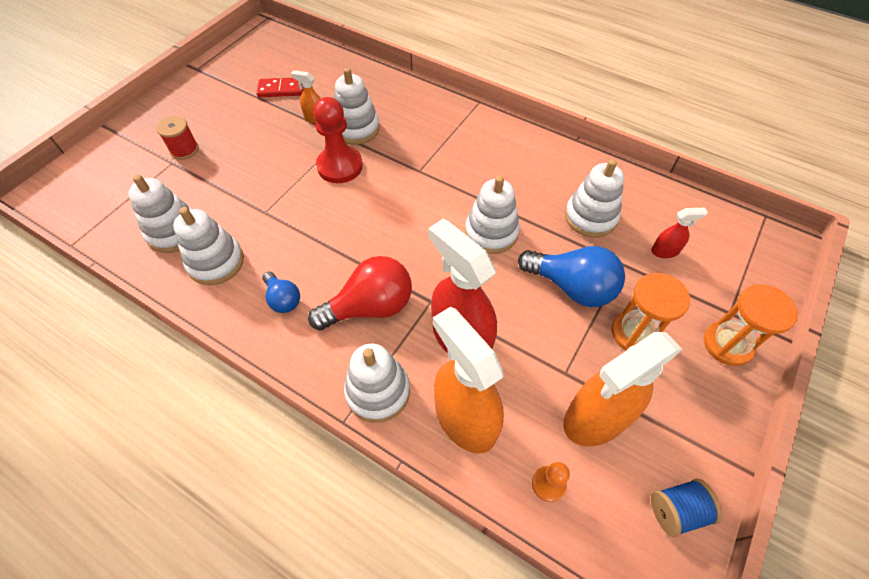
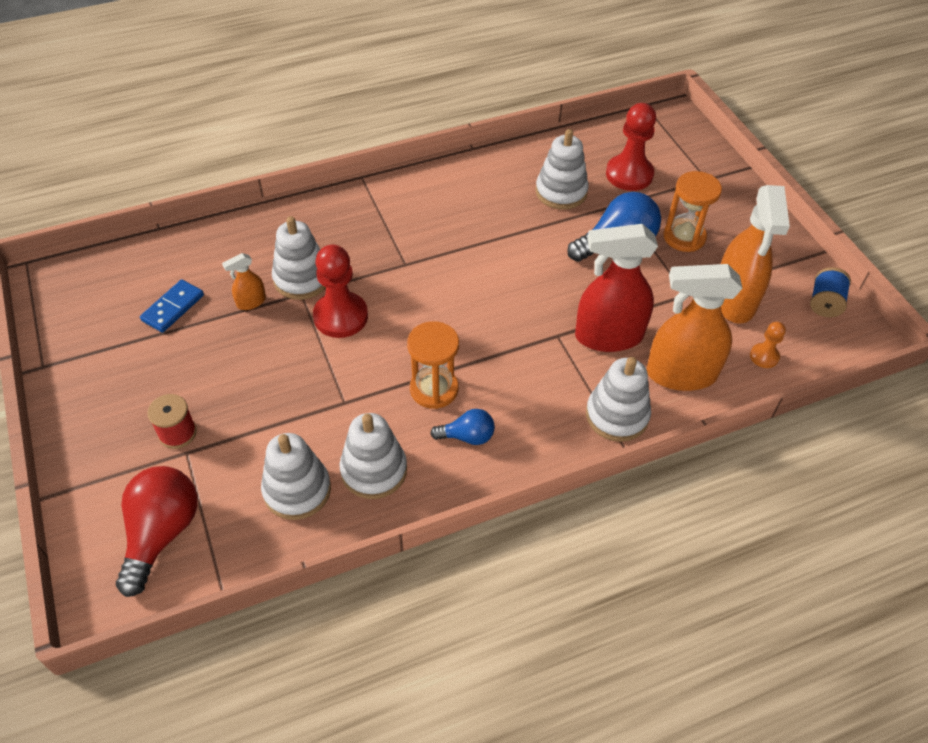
camera: 55 degrees left, 5 degrees down
(281, 89) = (173, 308): red domino -> blue domino
(370, 307) = (529, 378): red light bulb -> red light bulb (162, 533)
(491, 233) = (522, 258): white stacking toy -> none
(665, 251) = (629, 174): red spray bottle -> red pawn
(727, 344) = (729, 198): orange hourglass -> orange hourglass (434, 389)

